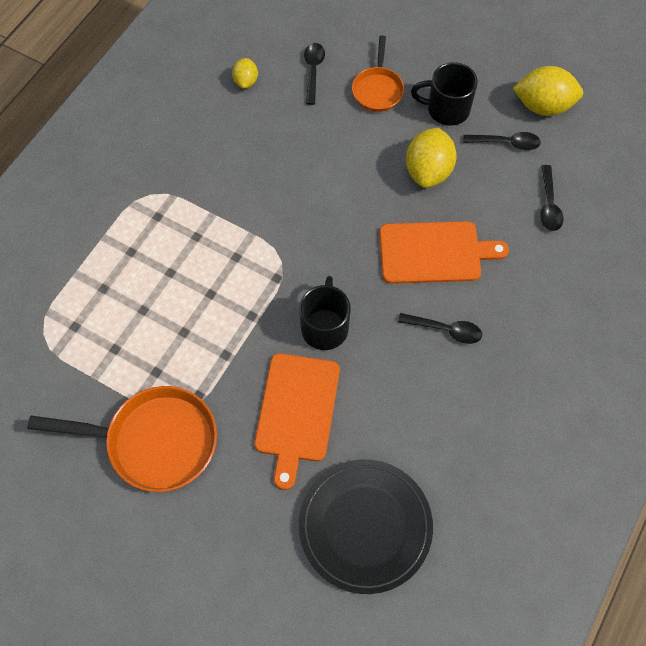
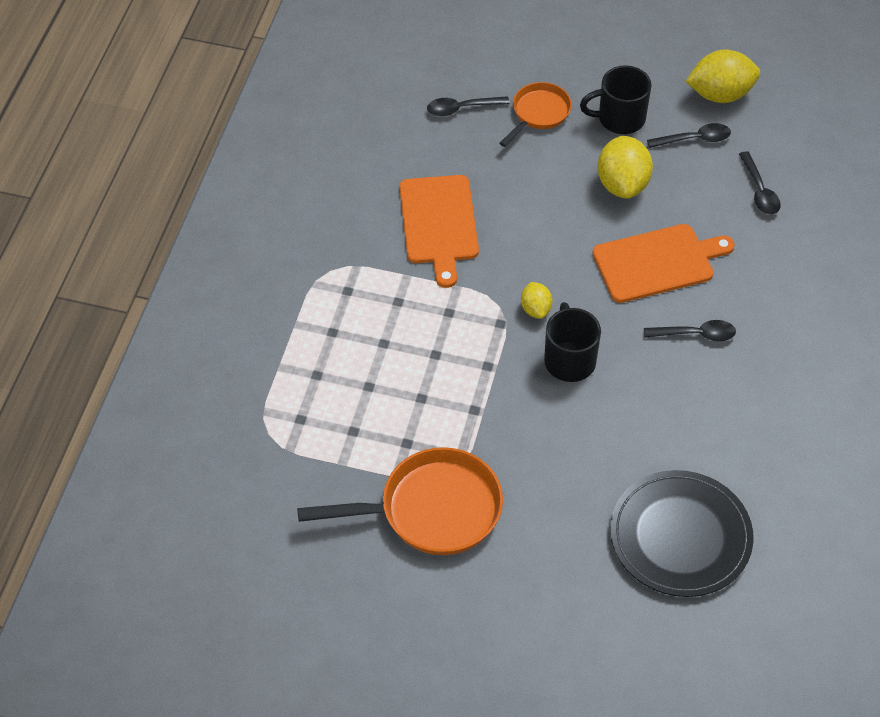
camera: 15 degrees left, 10 degrees down
(246, 81) = (391, 134): yellow lemon -> yellow lemon (535, 309)
(297, 412) = (570, 447): orange cutting board -> orange cutting board (439, 224)
(313, 71) = (461, 108): black spoon -> black spoon turned 90 degrees counterclockwise
(377, 89) = (538, 113): orange pan -> orange pan turned 135 degrees counterclockwise

